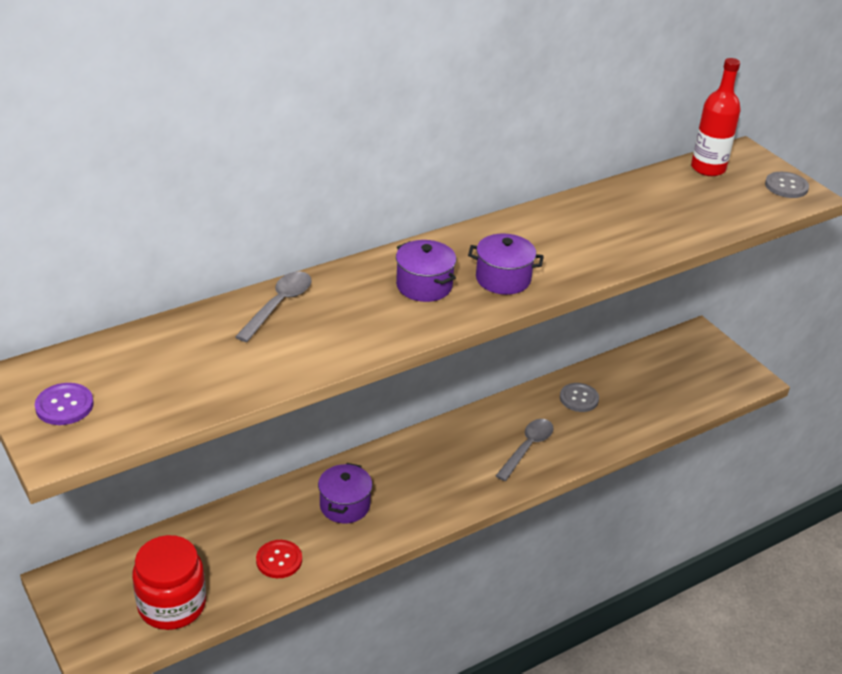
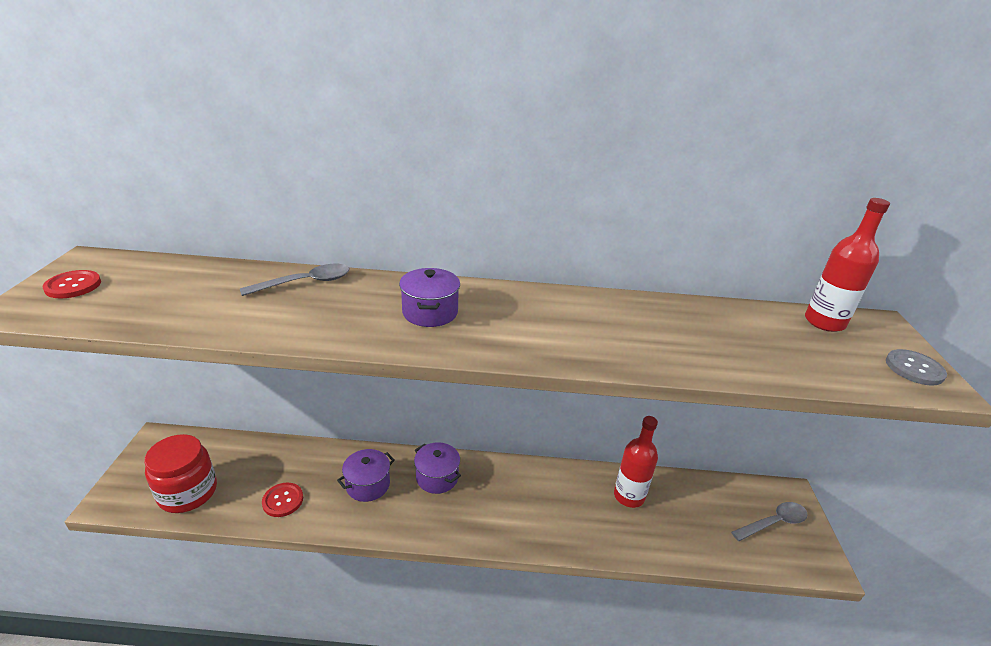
camera: 35 degrees right, 5 degrees down
(64, 405) = (73, 286): purple button -> red button
(503, 279) = (504, 334): purple pot -> purple pot (437, 477)
(527, 448) = (547, 515): grey spoon -> grey spoon (773, 522)
(579, 398) = (629, 496): grey button -> red bottle

